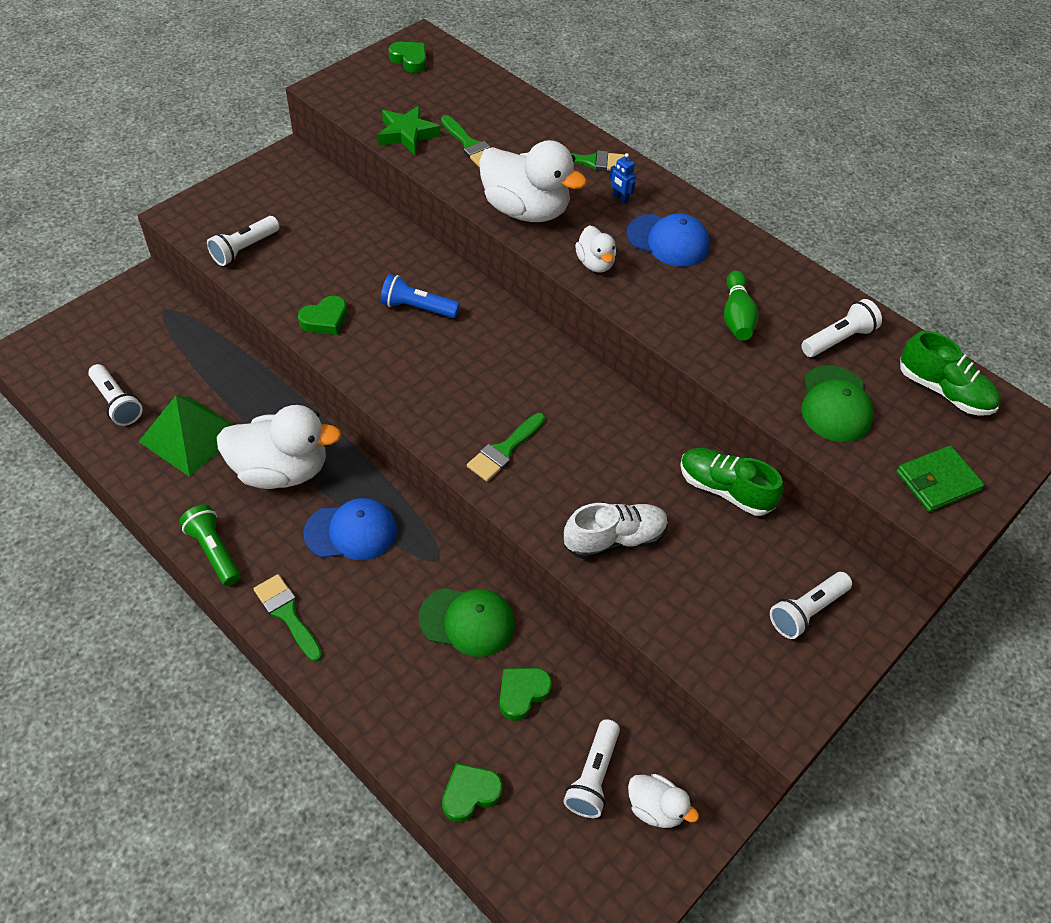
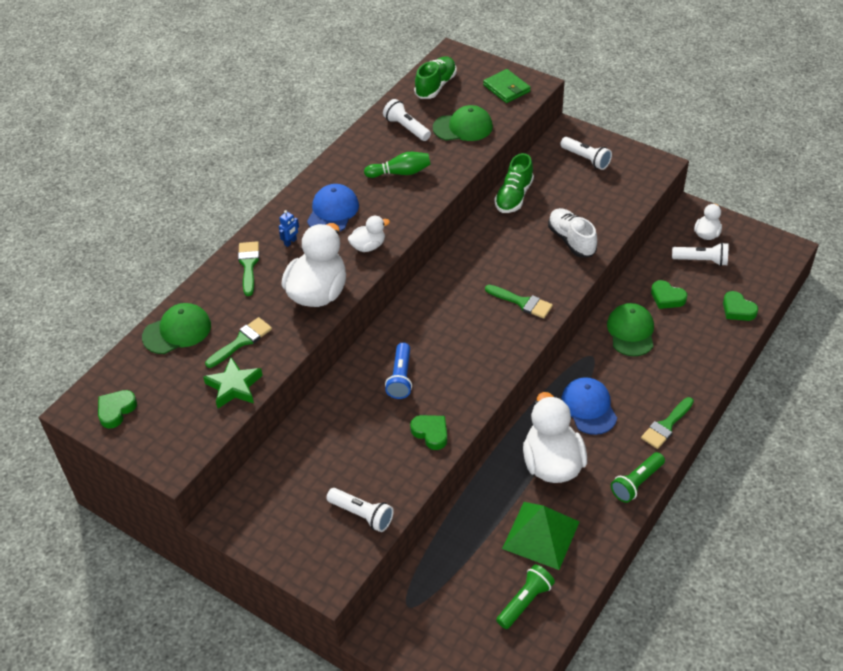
camera: 95 degrees left, 5 degrees down
(117, 403) = (525, 601): white flashlight -> green flashlight
(502, 103) = (177, 331): none -> green cap

